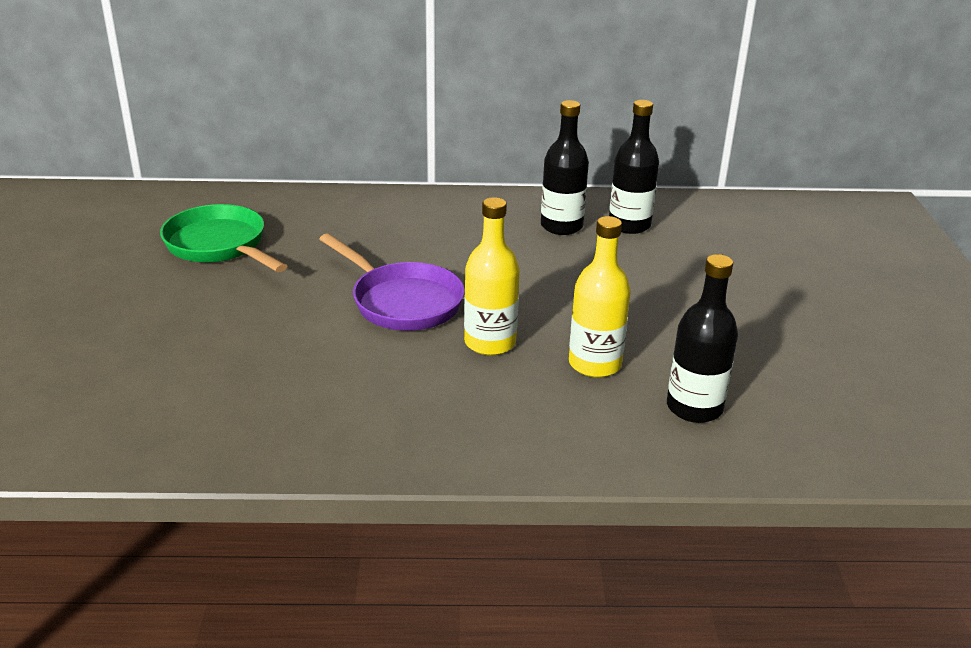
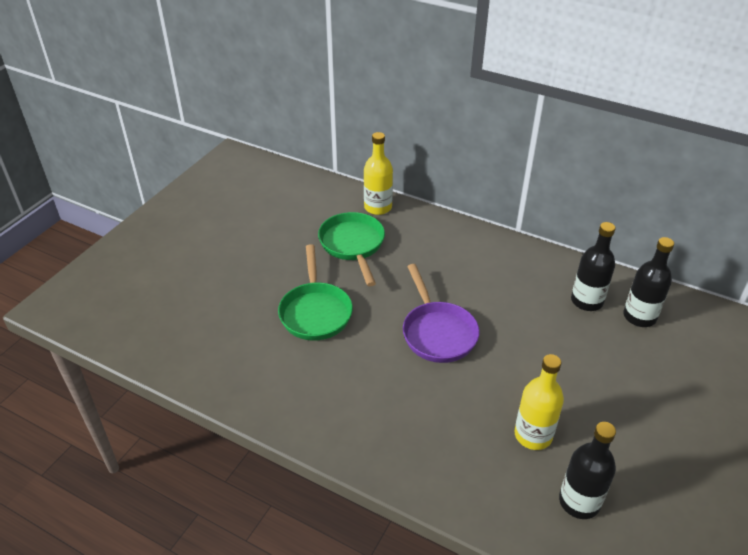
camera: 30 degrees right, 10 degrees up
(212, 327) = (315, 312): none -> green pan
(490, 343) = (474, 389): yellow bottle -> yellow bottle (378, 207)

